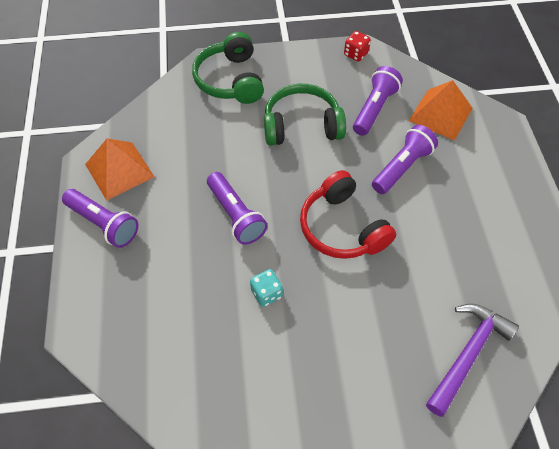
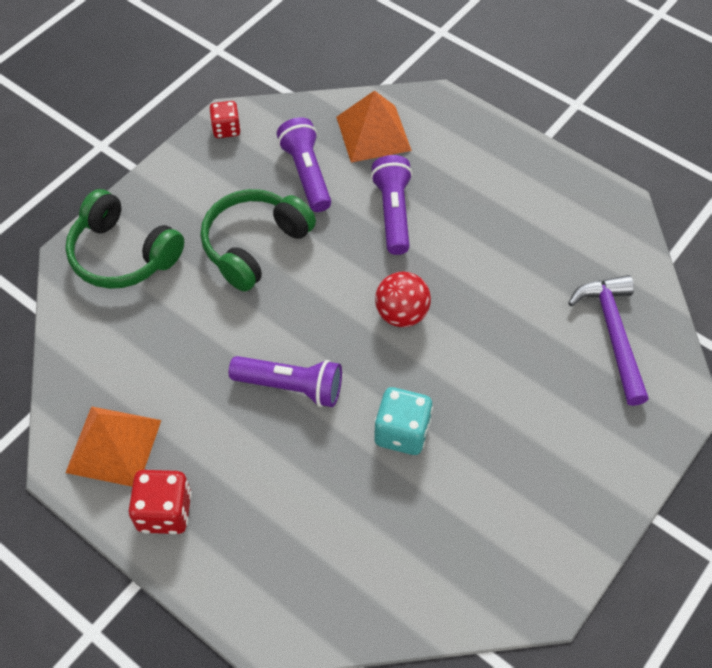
camera: 45 degrees left, 0 degrees up
(104, 224) = (165, 512): purple flashlight -> red dice
(266, 293) = (402, 432): turquoise dice -> turquoise dice, size x1.50
(342, 227) = (401, 314): red headphones -> red ball

